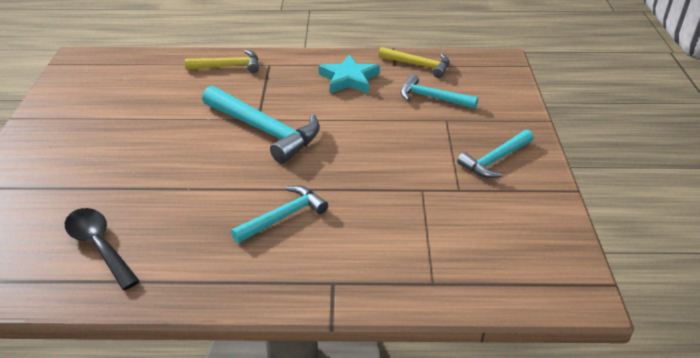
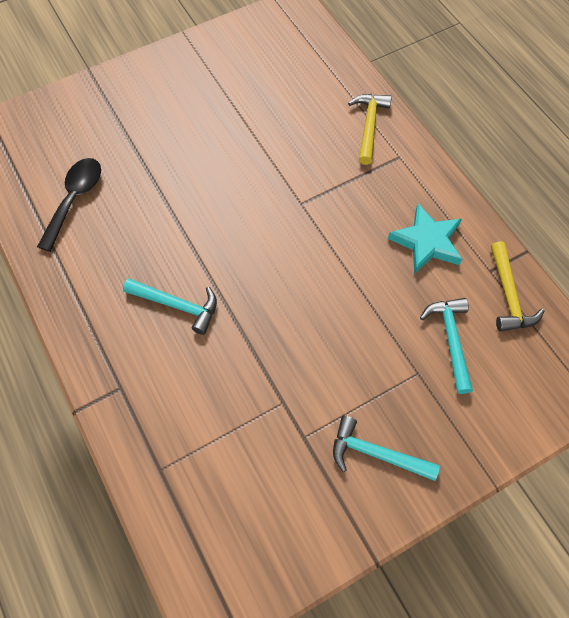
camera: 60 degrees right, 25 degrees up
(228, 66) = (369, 126): yellow hammer -> yellow hammer turned 135 degrees counterclockwise
(264, 130) = (286, 219): turquoise hammer -> none

